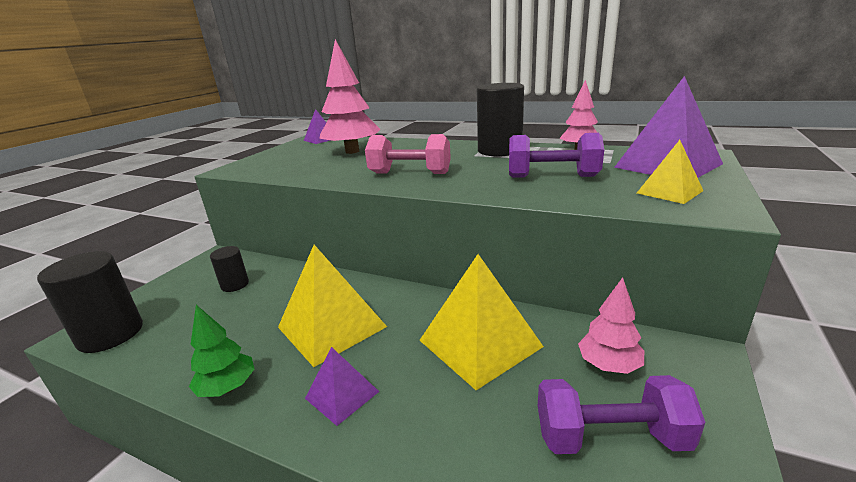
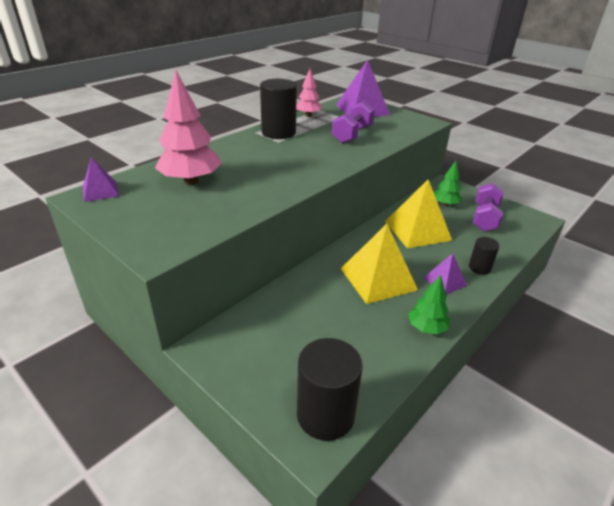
camera: 75 degrees left, 10 degrees up
(235, 285) = (282, 329): black cylinder -> black cylinder (479, 268)
(410, 173) = (296, 168): pink dumbbell -> none
(608, 365) = (445, 204): pink tree -> green tree
(669, 192) = (398, 121): yellow pyramid -> none

